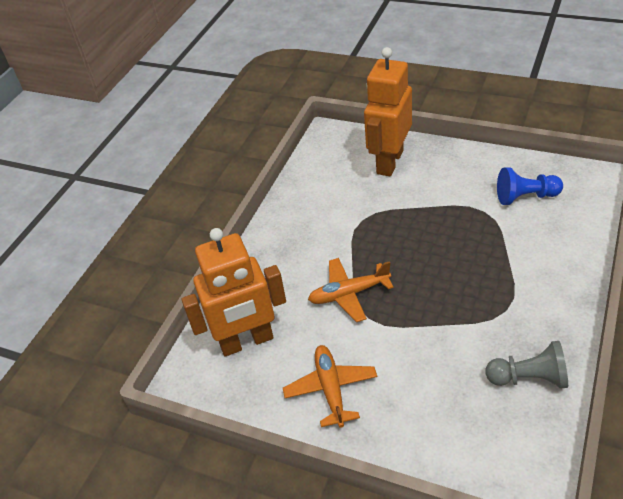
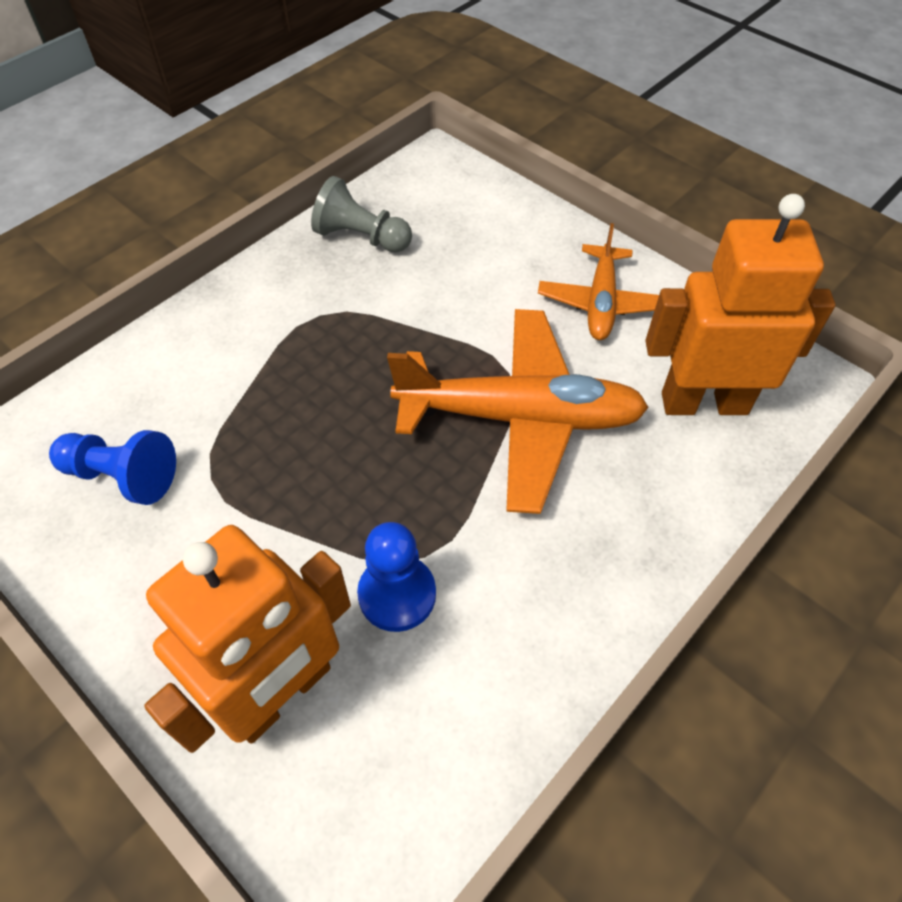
camera: 165 degrees left, 10 degrees up
(349, 294) = (519, 418): orange plane -> orange plane, size x1.72
(365, 203) = (397, 594): none -> blue pawn

